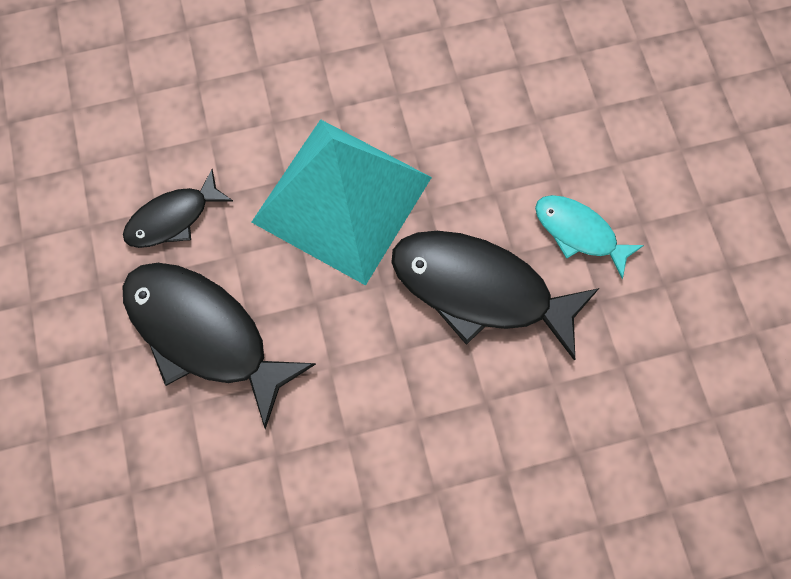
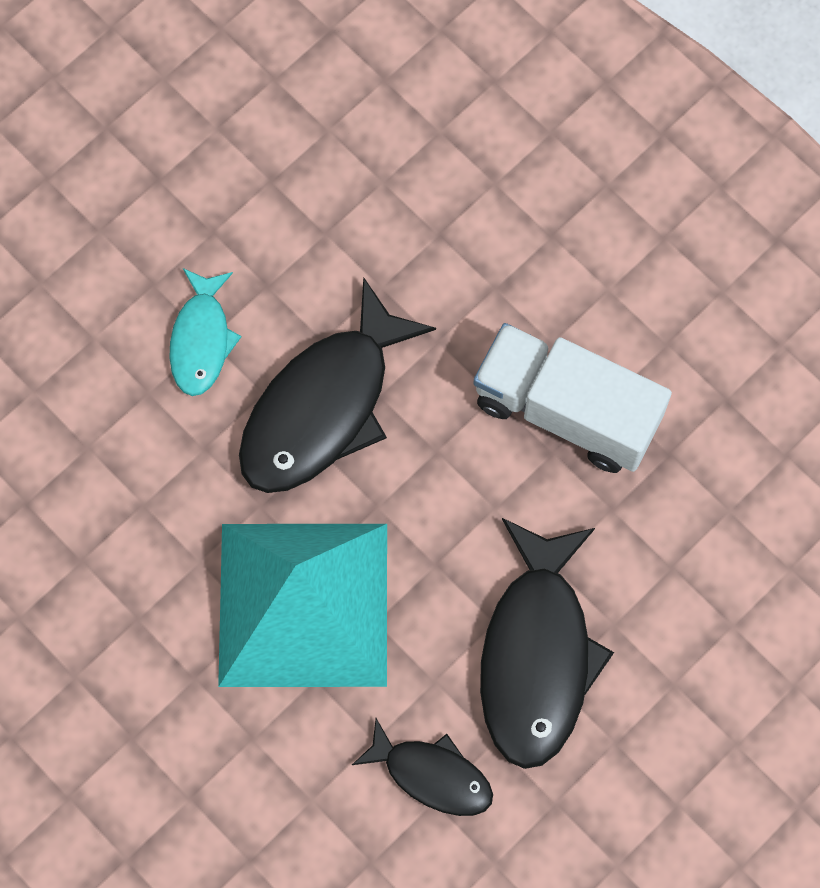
camera: 120 degrees left, 0 degrees up
(373, 468) = (566, 411): none -> white truck
(479, 289) = (323, 407): black fish -> black fish turned 45 degrees clockwise

